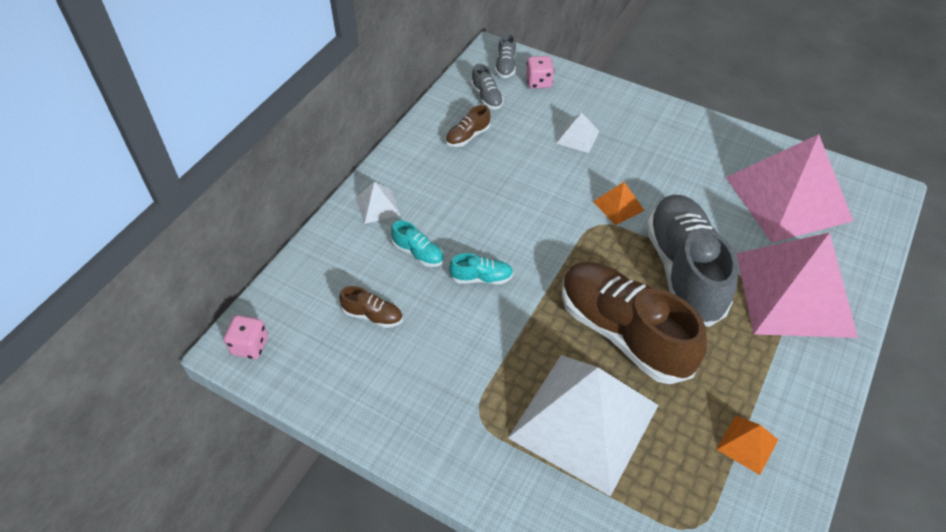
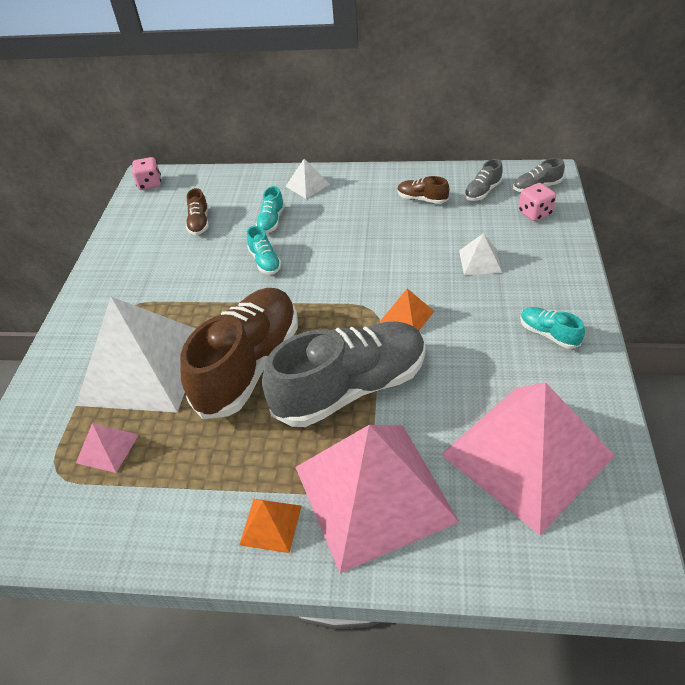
camera: 70 degrees right, 5 degrees down
(680, 137) = (548, 334): none -> turquoise shoe
(681, 474) = (107, 448): none -> pink pyramid
(747, 444) = (155, 492): orange pyramid -> orange pyramid (271, 524)

